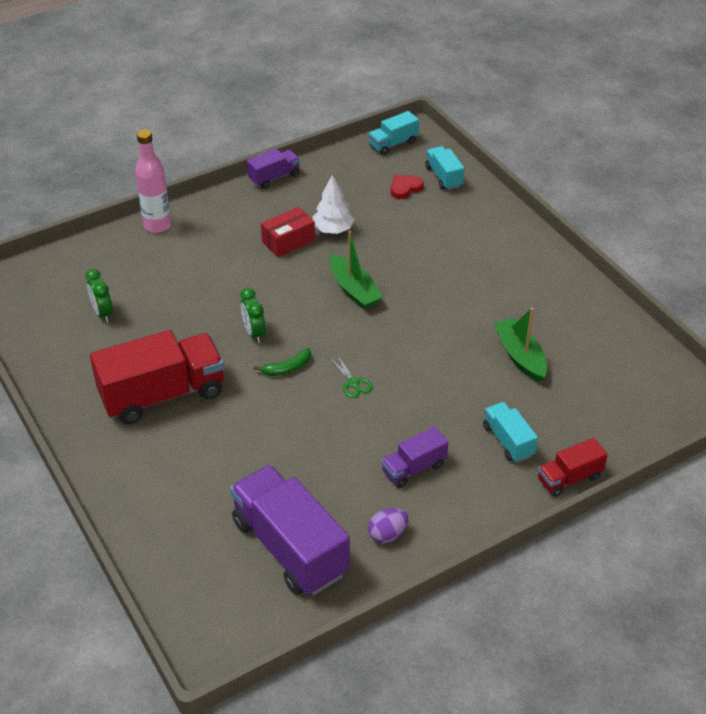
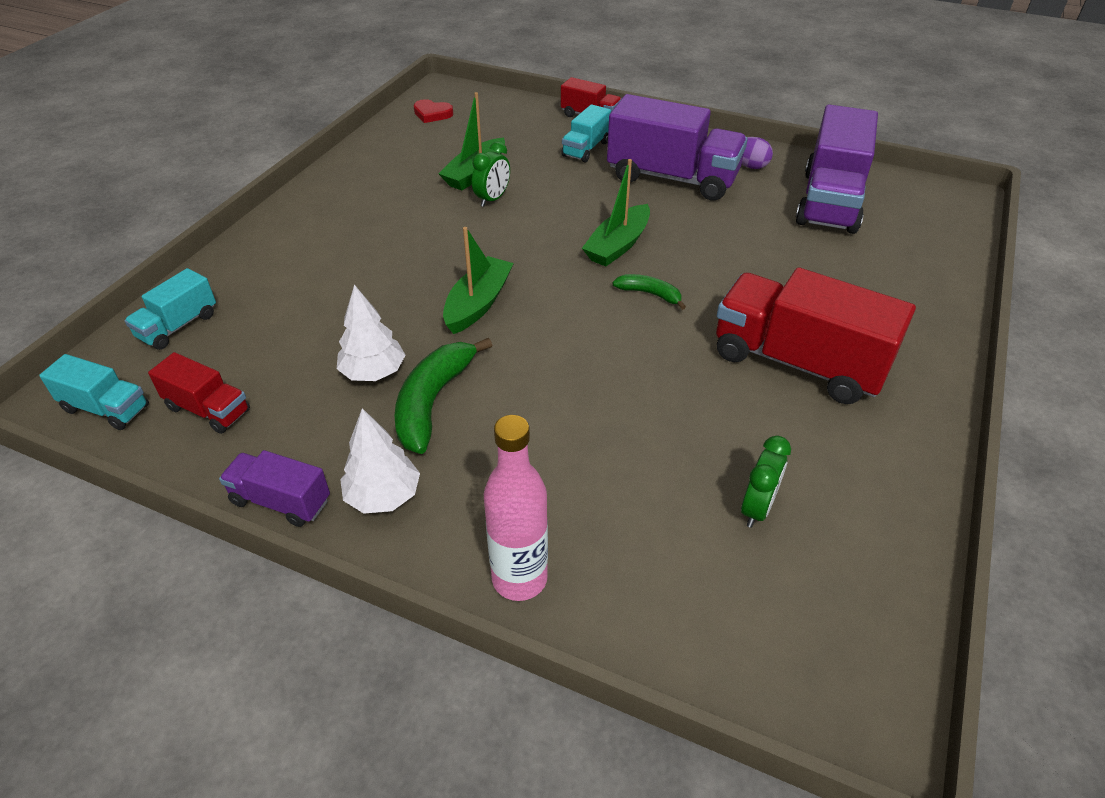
camera: 125 degrees left, 0 degrees up
(244, 205) = (383, 496): none -> white tree
(254, 333) = (628, 344): green clock -> green clock (492, 199)
(288, 241) = (433, 402): red box -> green banana
(353, 383) = (618, 245): green scissors -> green boat
(360, 172) = (208, 410): none -> red truck
(405, 188) = (228, 348): red heart -> red heart (432, 114)
(414, 468) = (672, 178): purple truck -> purple truck, size x1.98

